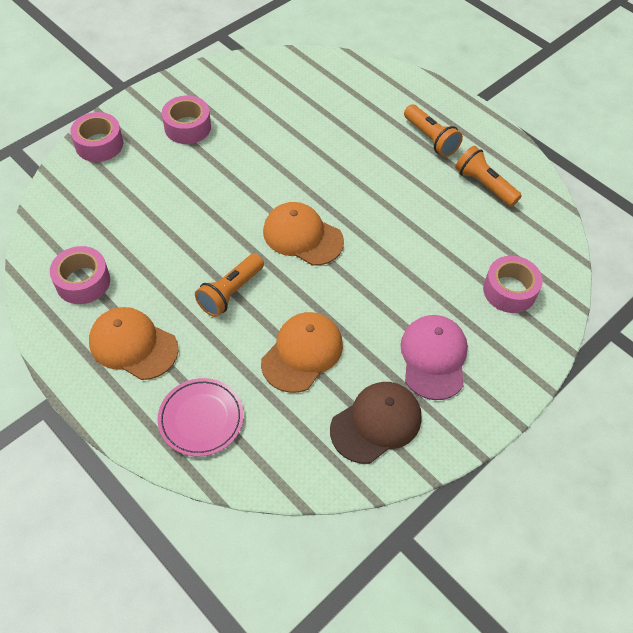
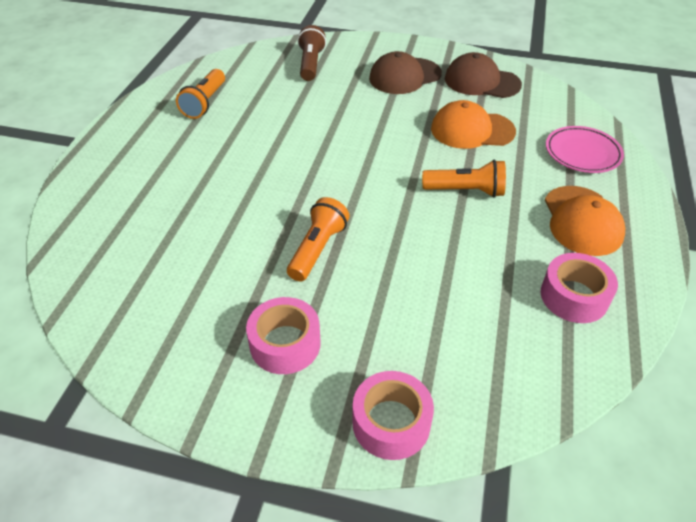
camera: 120 degrees left, 10 degrees down
(302, 236) = (361, 177): orange cap -> none
(430, 138) = (163, 149): orange flashlight -> orange flashlight (317, 249)
(433, 358) = (404, 76): pink cap -> brown cap
(509, 290) = (311, 64): pink tape -> brown flashlight

